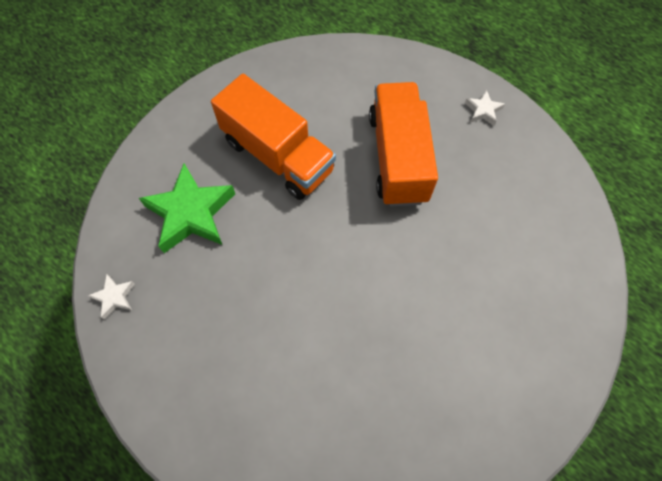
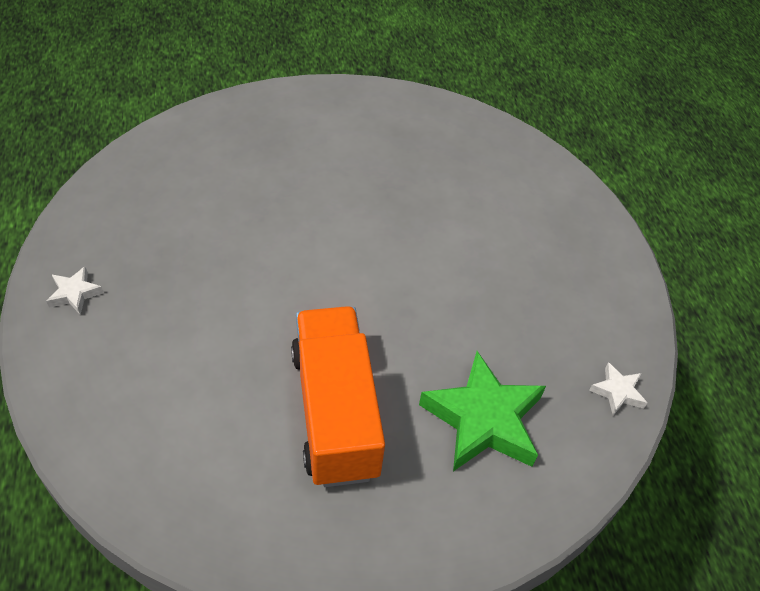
camera: 145 degrees left, 15 degrees down
(398, 157) = (216, 315): orange truck -> none

